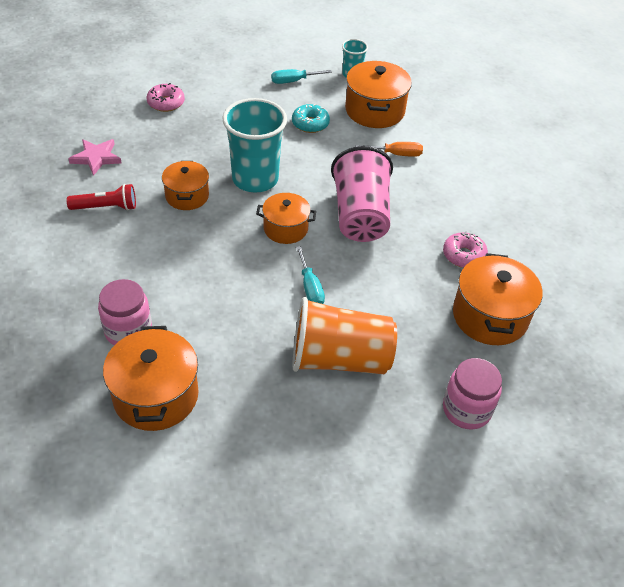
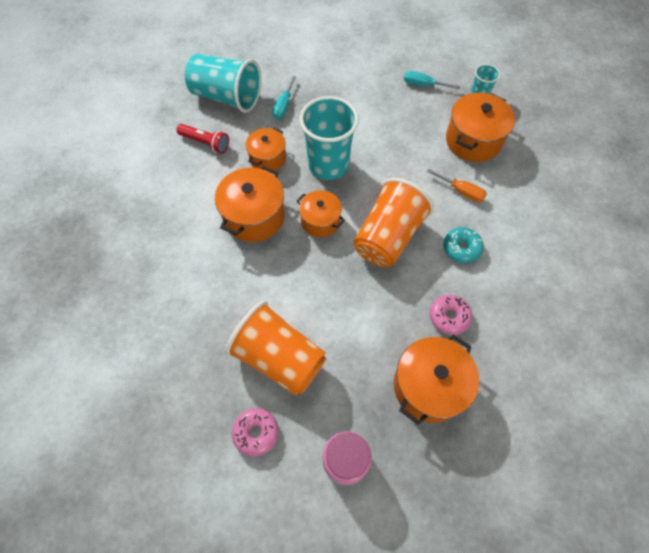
camera: 35 degrees right, 15 degrees up
(96, 158) = (227, 97): pink star -> turquoise cup
(128, 331) = (152, 254): pink jar -> none
(156, 395) = (134, 316): orange pot -> orange pot (254, 216)
(166, 103) = (308, 68): pink donut -> pink donut (256, 433)
(310, 124) = (408, 131): turquoise donut -> turquoise donut (461, 248)
(310, 288) = (302, 283): turquoise screwdriver -> turquoise screwdriver (283, 106)
(360, 215) = (388, 237): pink cup -> orange cup

